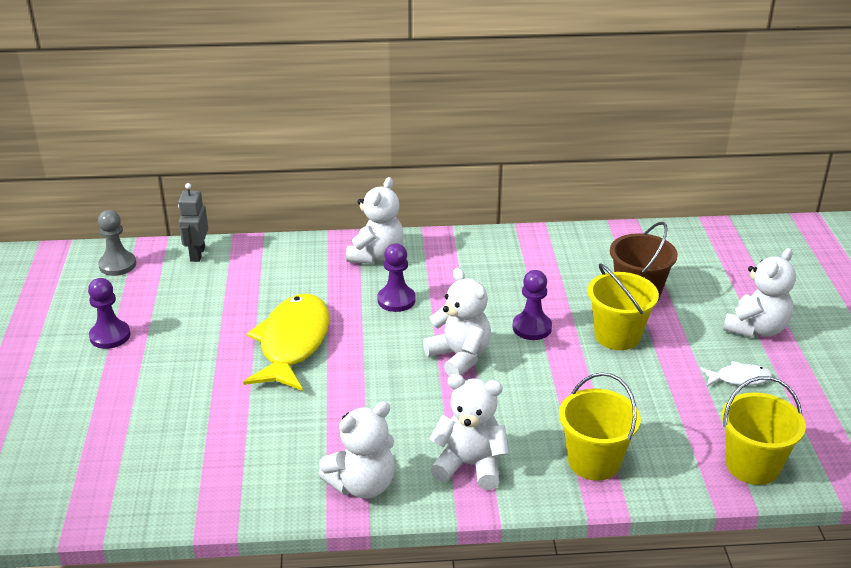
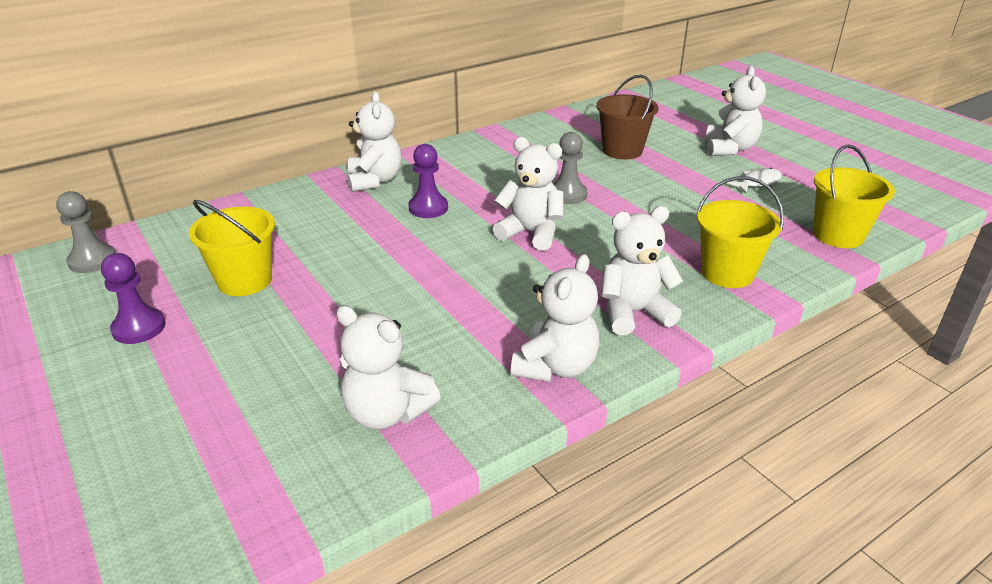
camera: 30 degrees left, 0 degrees up
(197, 254) = (183, 226): grey robot -> none
(215, 470) = (387, 413): none -> white teddy bear
(292, 343) = (360, 270): yellow fish -> none
(532, 328) = (567, 195): purple pawn -> grey pawn
(617, 336) = (640, 181): yellow bucket -> yellow bucket (244, 281)

